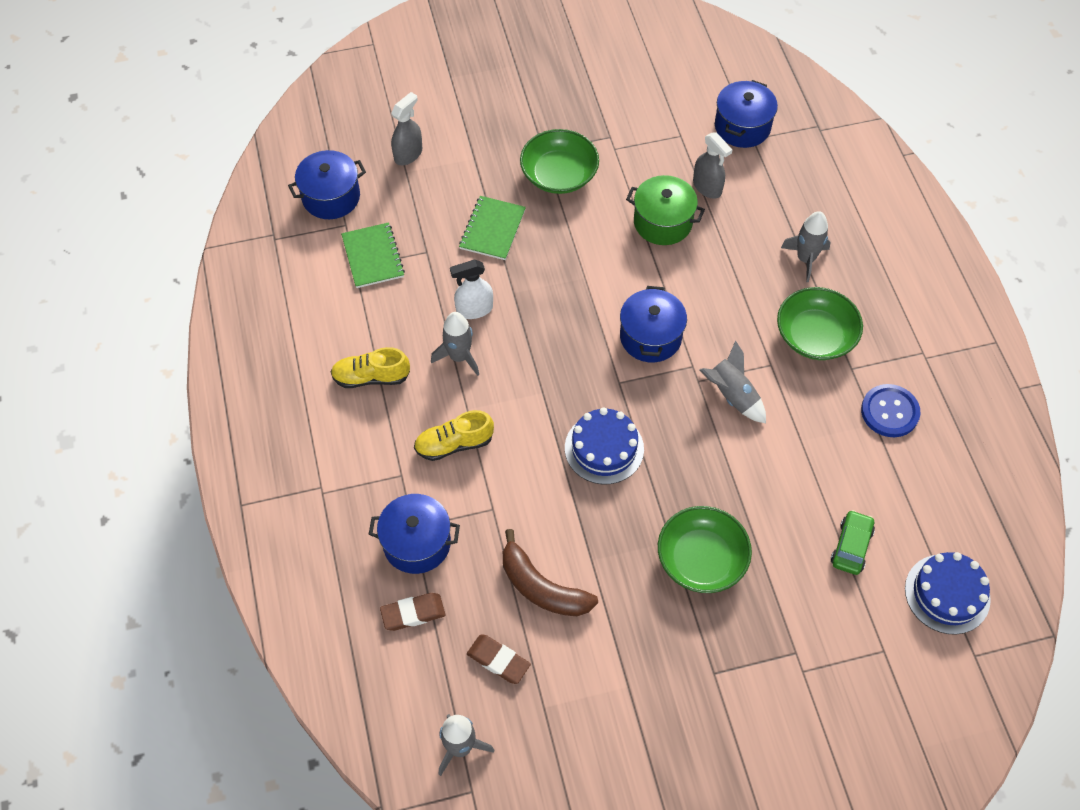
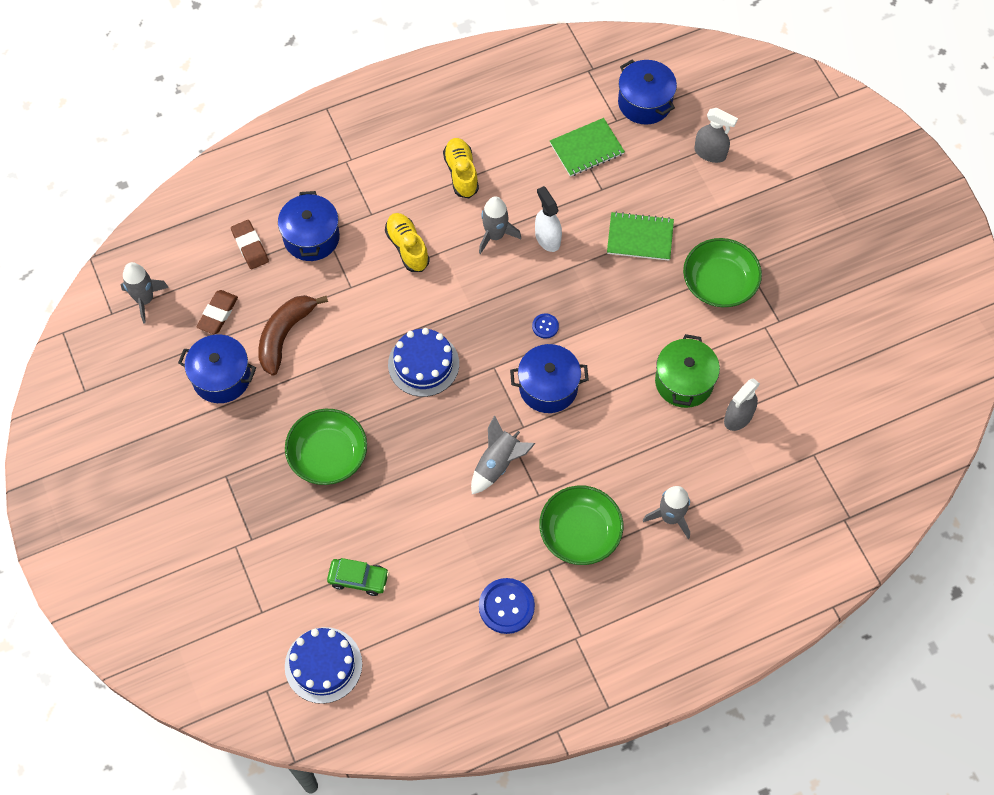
camera: 80 degrees right, 5 degrees up
(579, 328) = (545, 326): none -> blue button
(742, 127) = (827, 442): blue pot -> blue pot (221, 377)

